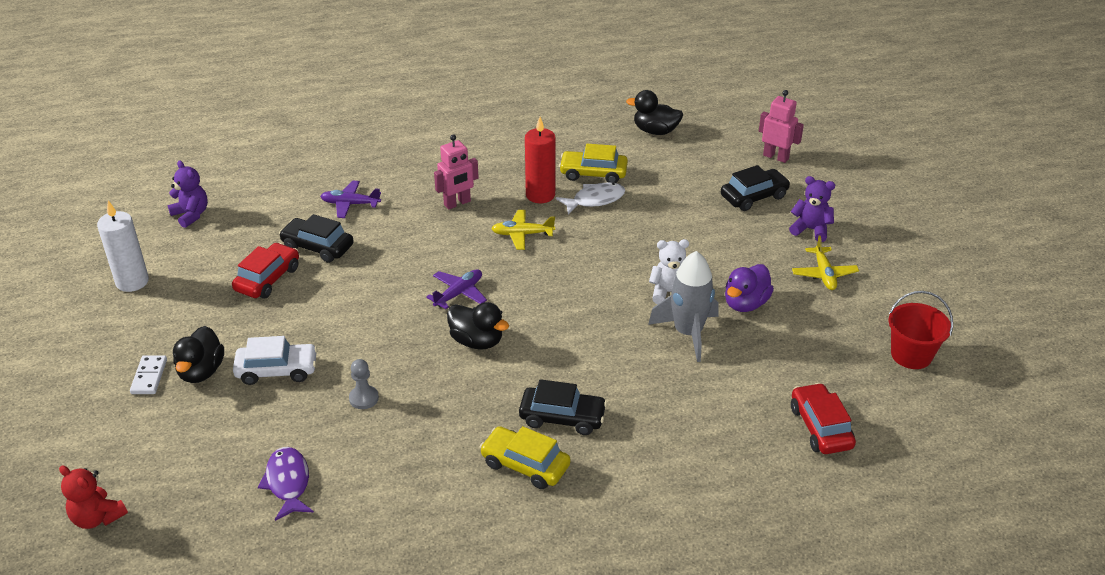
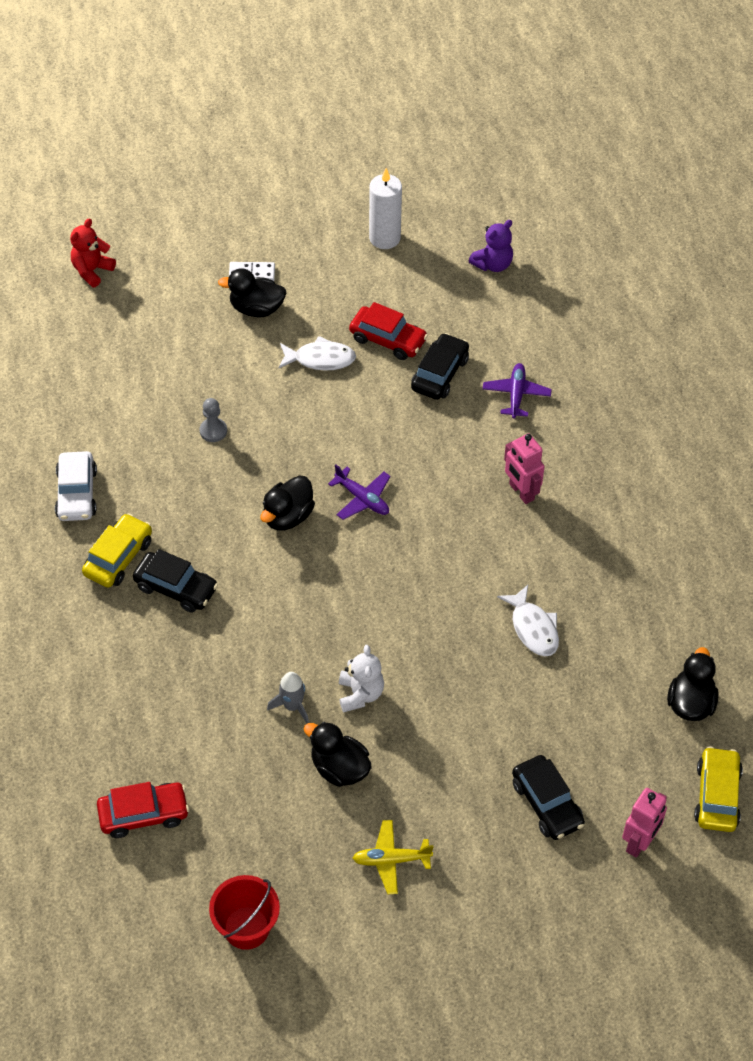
camera: 90 degrees right, 15 degrees up
(277, 370) = (255, 363): white car -> white car (77, 493)
(283, 323) = (320, 359): none -> white fish
(288, 483) = (115, 387): purple fish -> none
(522, 234) = (464, 554): yellow plane -> none
(540, 195) = (541, 572): red candle -> none
(562, 417) = (176, 588): black car -> black car turned 75 degrees counterclockwise
(593, 173) = (588, 628): yellow car -> yellow car (717, 795)
(688, 333) = (292, 706): grey rocket -> grey rocket, size x0.57
(745, 303) = (339, 768): purple duck -> black duck
(810, 229) = (479, 859): purple teddy bear -> none

